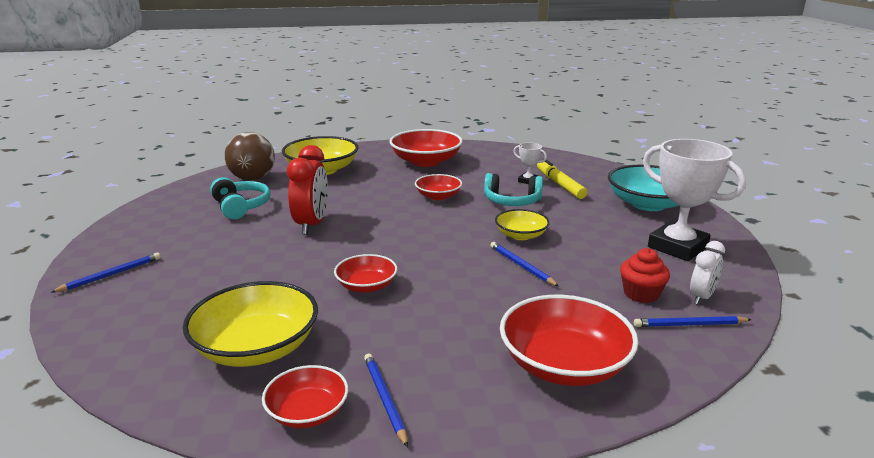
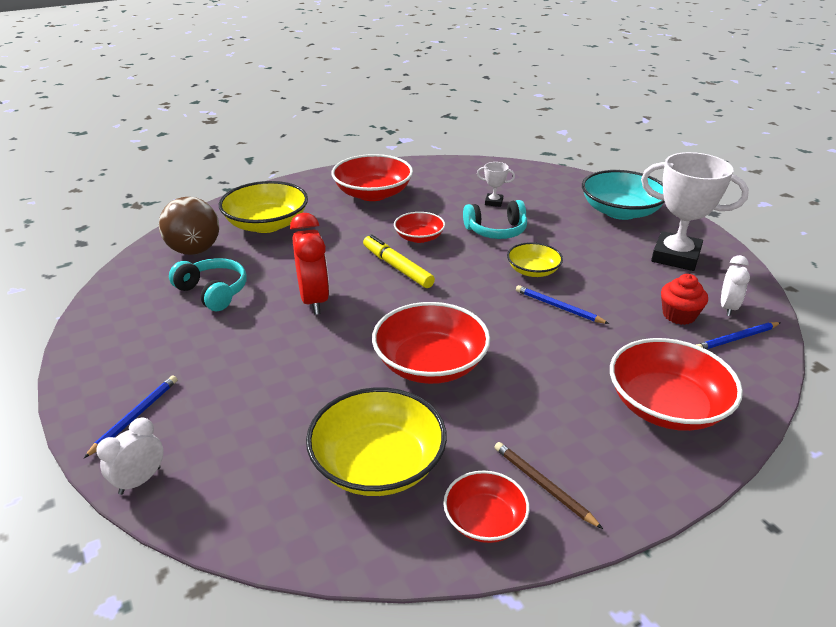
camera: 20 degrees left, 10 degrees up
(74, 316) = (140, 480): none -> white clock
(366, 286) = (430, 364): red bowl -> red bowl, size x1.75
(384, 399) = (543, 485): blue pencil -> brown pencil
(560, 184) = (527, 201): yellow marker -> yellow marker (397, 267)

